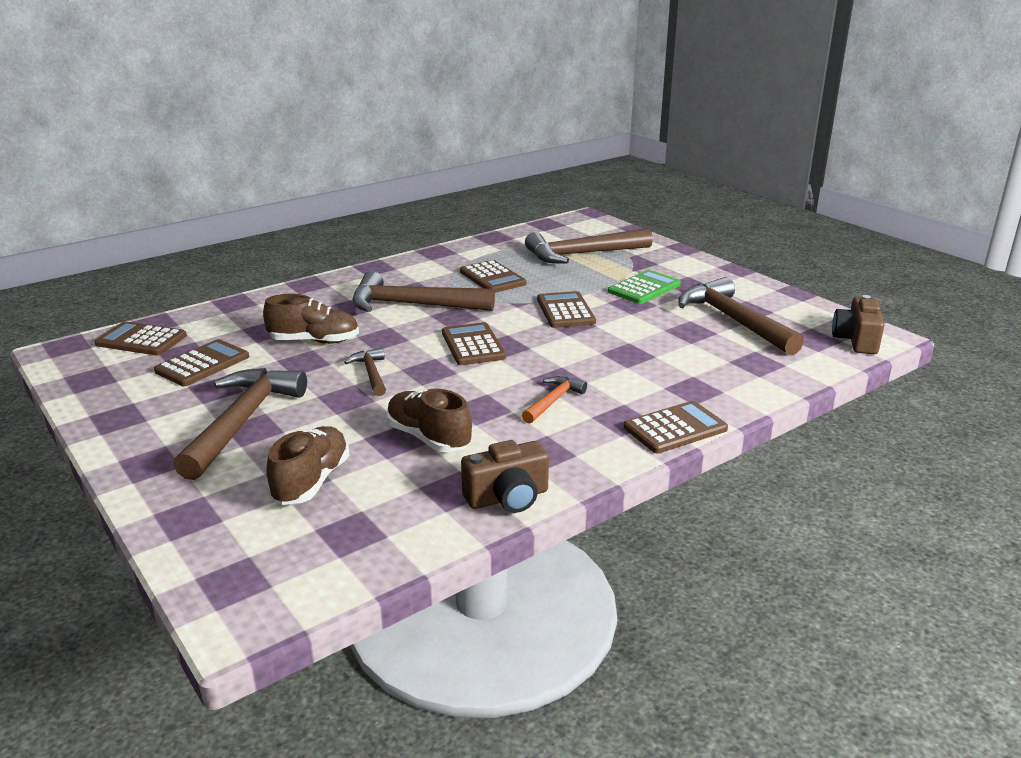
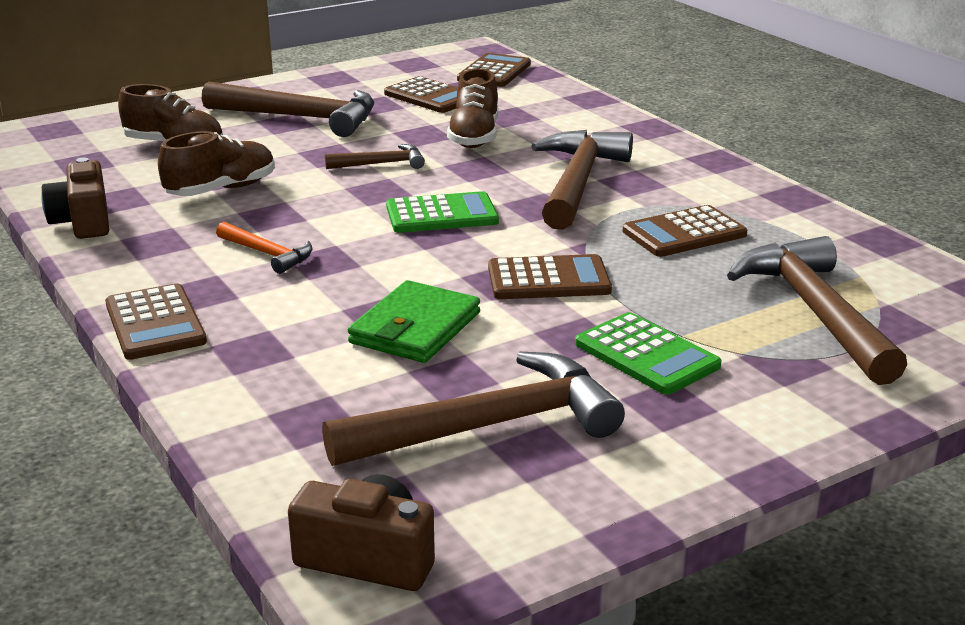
camera: 95 degrees right, 0 degrees up
(473, 345) = (442, 215): brown calculator -> green calculator
(642, 343) = (415, 328): none -> green wallet

